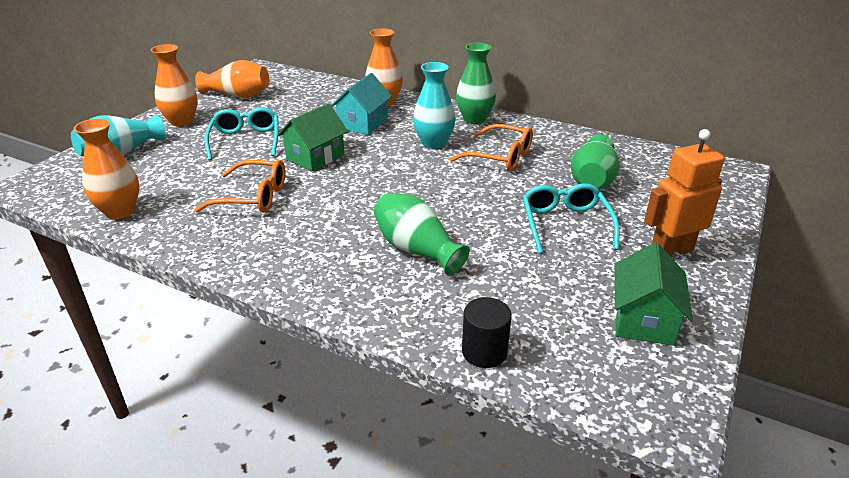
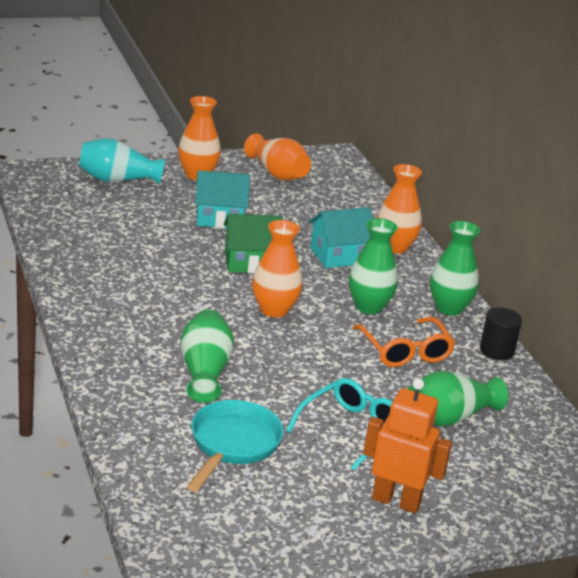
camera: 40 degrees right, 5 degrees down
(120, 211) = (57, 225): orange vase -> orange vase (274, 310)
(245, 140) = (219, 218): turquoise glasses -> turquoise house
(253, 197) = (155, 266): orange glasses -> none
(433, 143) = (369, 306): turquoise vase -> green vase
(484, 351) = (135, 454): black cylinder -> black cylinder (496, 351)
(527, 289) = (232, 445): none -> turquoise pan
(643, 319) = (276, 516): green house -> none

